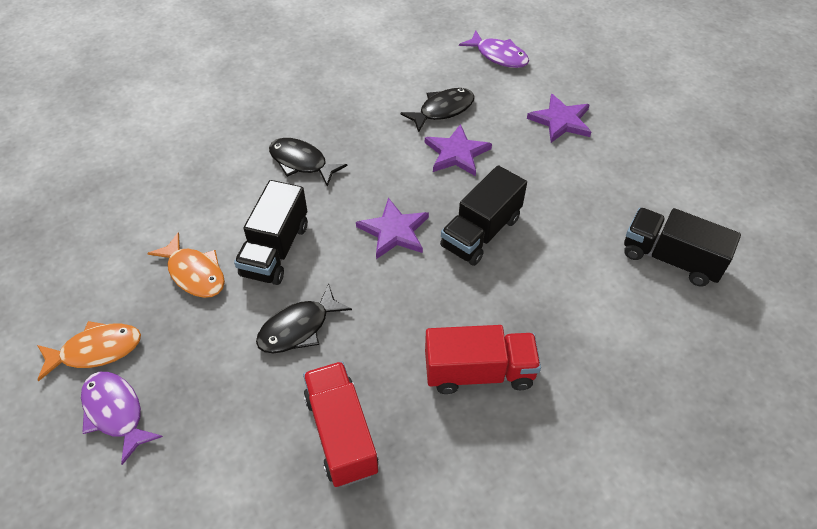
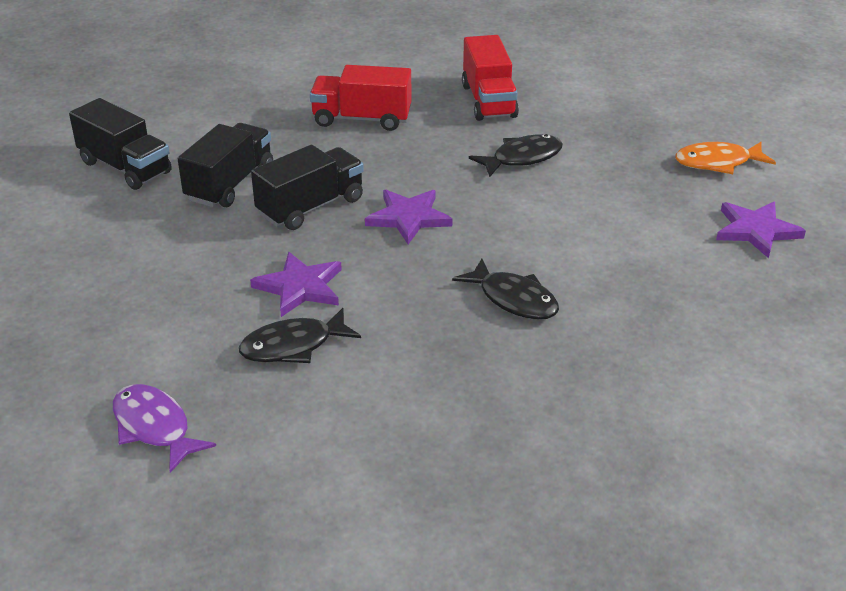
camera: 170 degrees left, 15 degrees down
(116, 412) = (682, 127): purple fish -> none
(194, 273) = (635, 206): orange fish -> none
(275, 250) = (546, 216): black truck -> black truck (230, 184)
(561, 121) = (131, 311): purple star -> purple star (756, 230)

